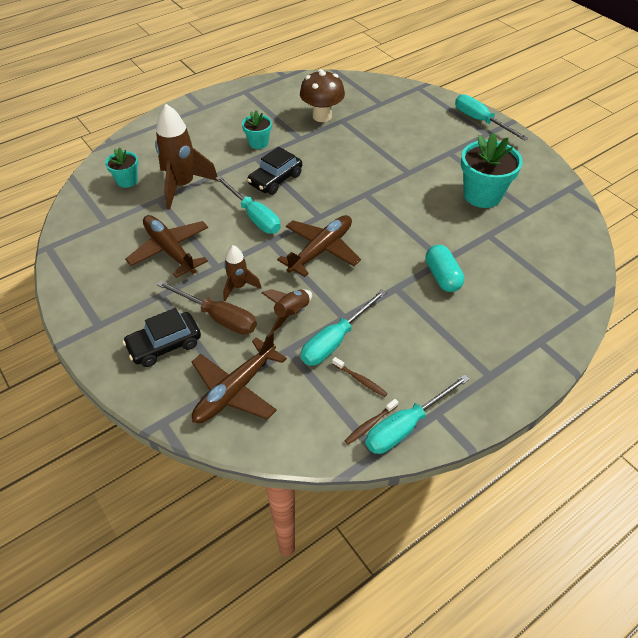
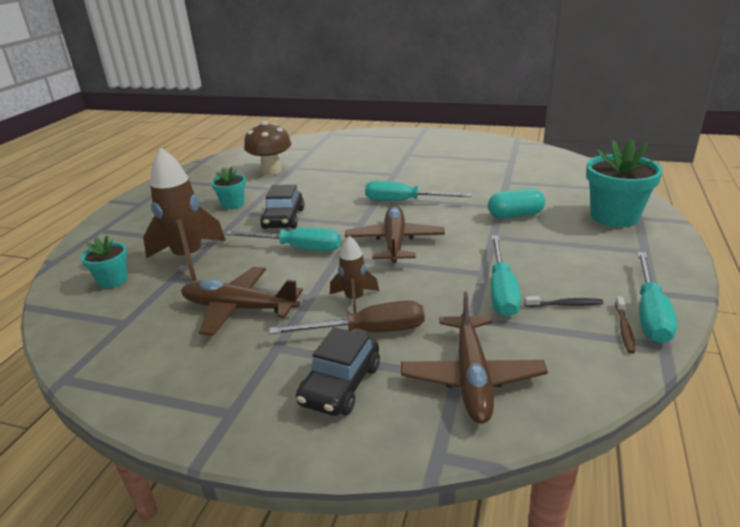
camera: 35 degrees left, 20 degrees down
(291, 314) = (435, 293): brown rocket -> none
(360, 380) = (565, 304): brown toothbrush -> black toothbrush
(442, 276) = (515, 215): turquoise capsule -> turquoise capsule turned 45 degrees counterclockwise
(480, 121) = (404, 134): turquoise screwdriver -> turquoise screwdriver (404, 201)
(482, 195) = (467, 165): turquoise flower pot -> turquoise flower pot (614, 216)

